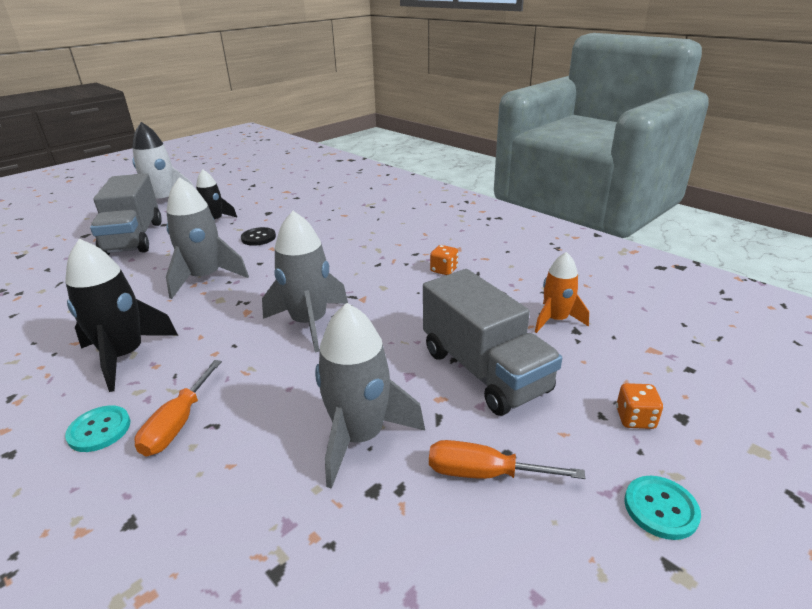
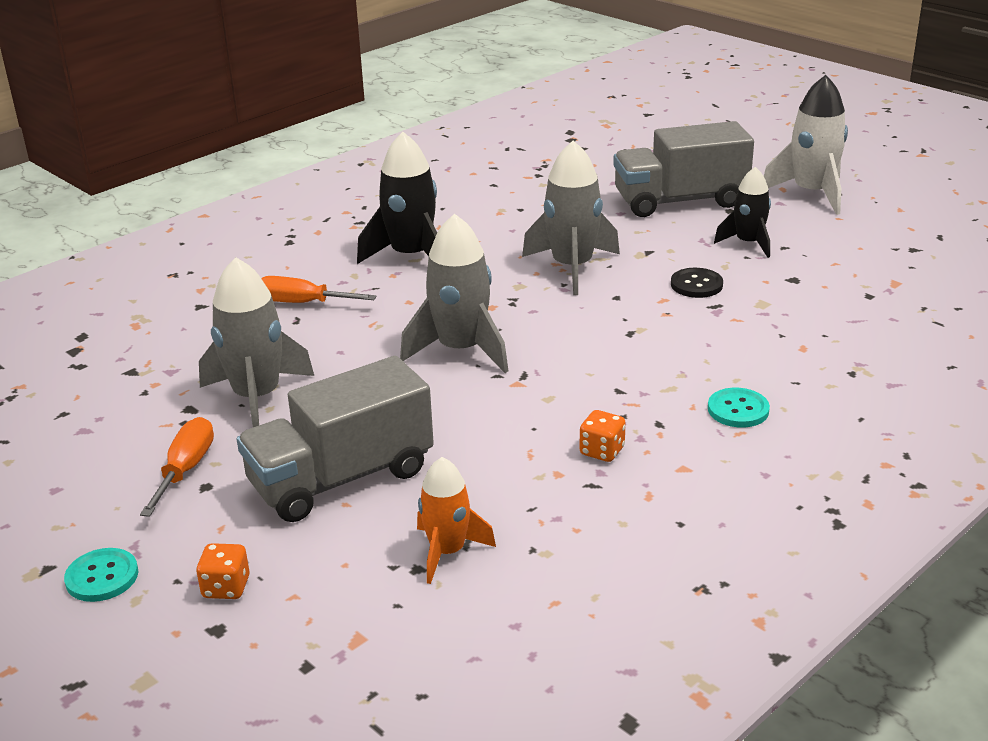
camera: 90 degrees right, 0 degrees up
(99, 430) = (305, 270): turquoise button -> turquoise button (738, 410)

